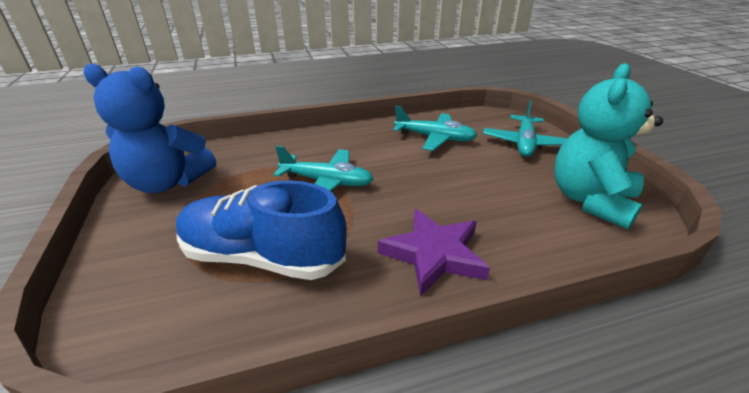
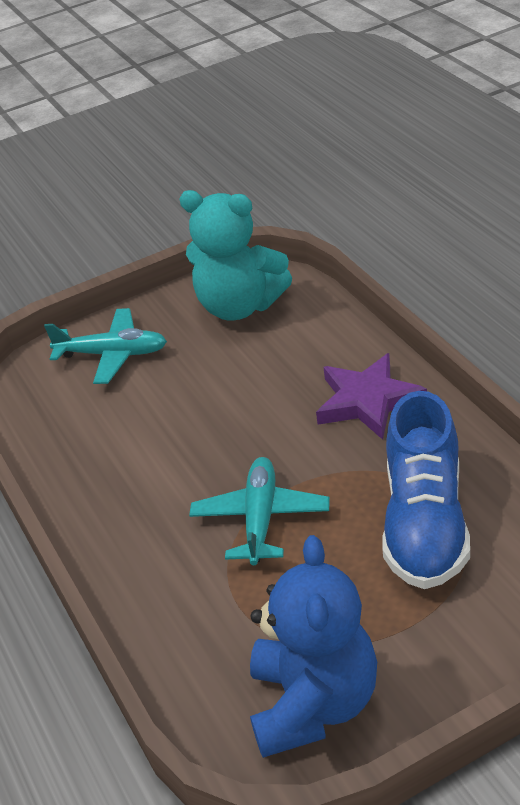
camera: 95 degrees left, 5 degrees up
(435, 138) = (109, 438): turquoise plane -> none

